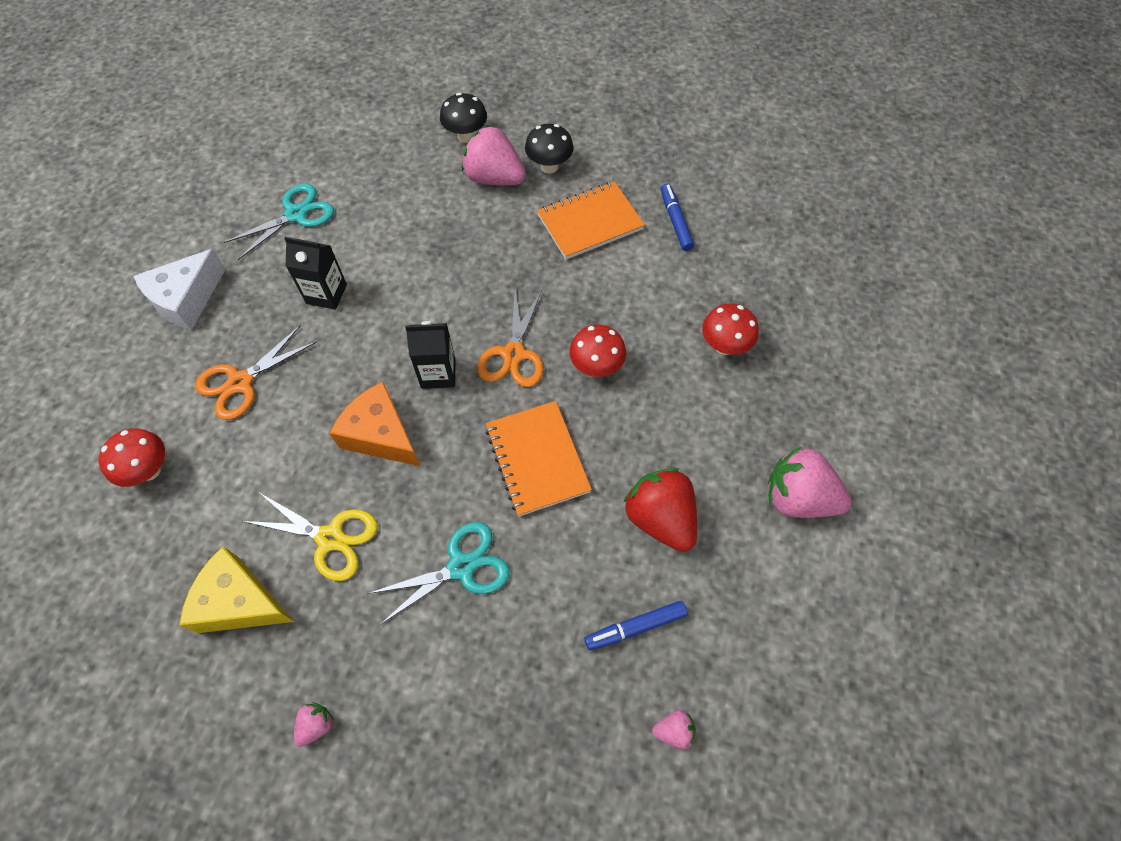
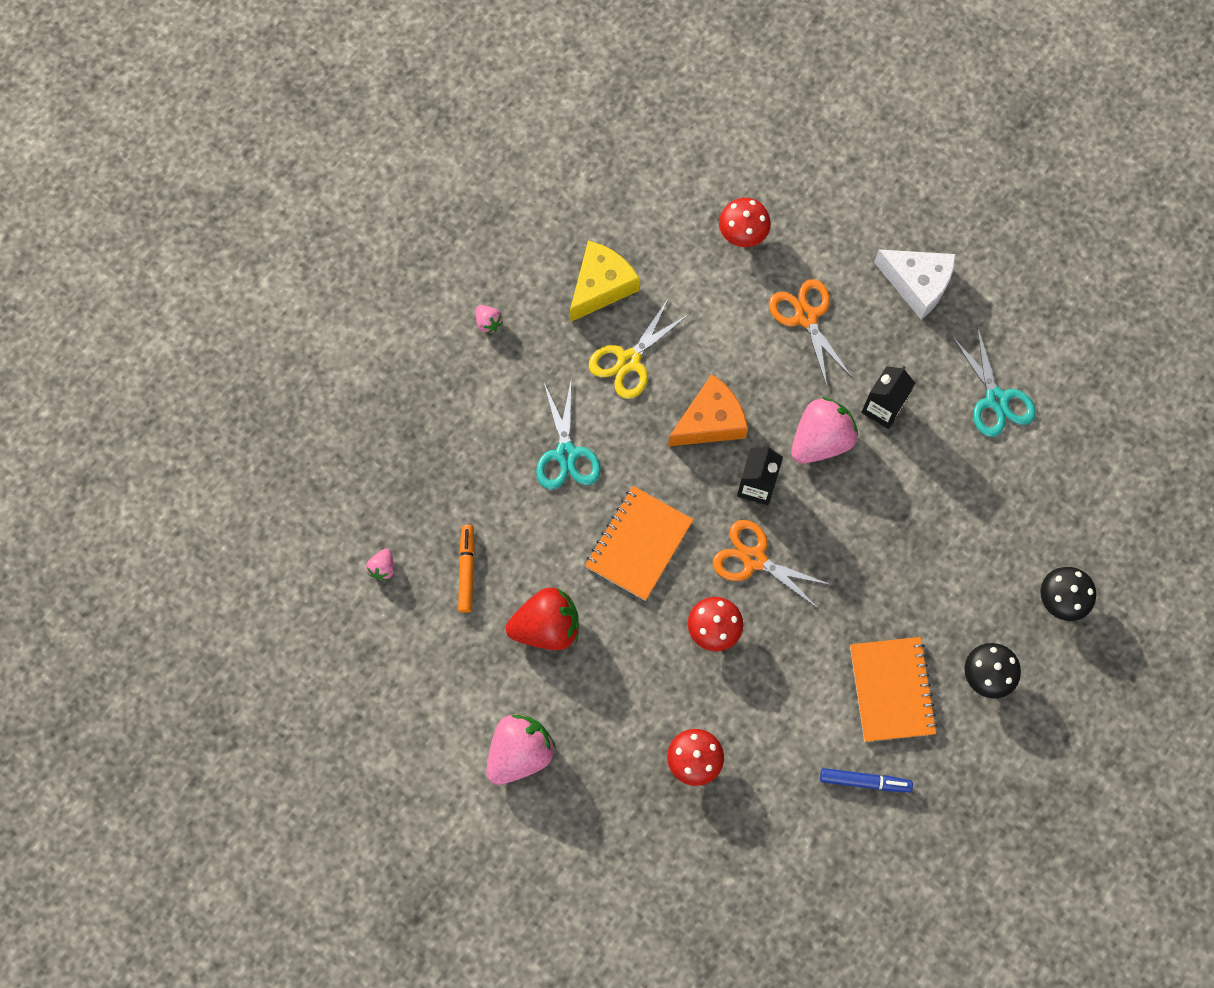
camera: 110 degrees right, 10 degrees up
(186, 299) = (917, 284): white cheese -> white cheese turned 150 degrees clockwise
(494, 178) = (987, 611): pink strawberry -> pink strawberry (820, 440)
(537, 459) = (638, 544): orange notebook -> orange notebook turned 60 degrees counterclockwise
(635, 627) = (466, 570): blue marker -> orange marker

